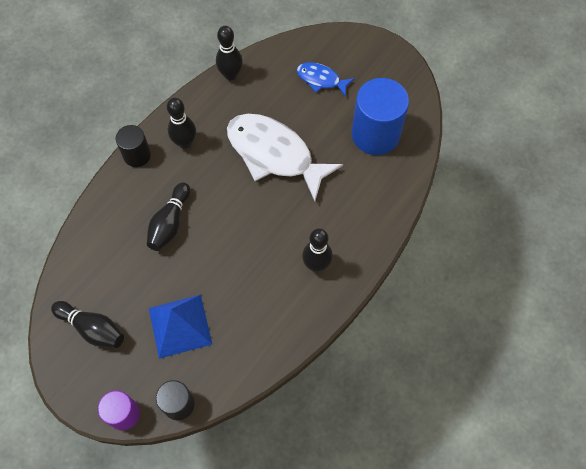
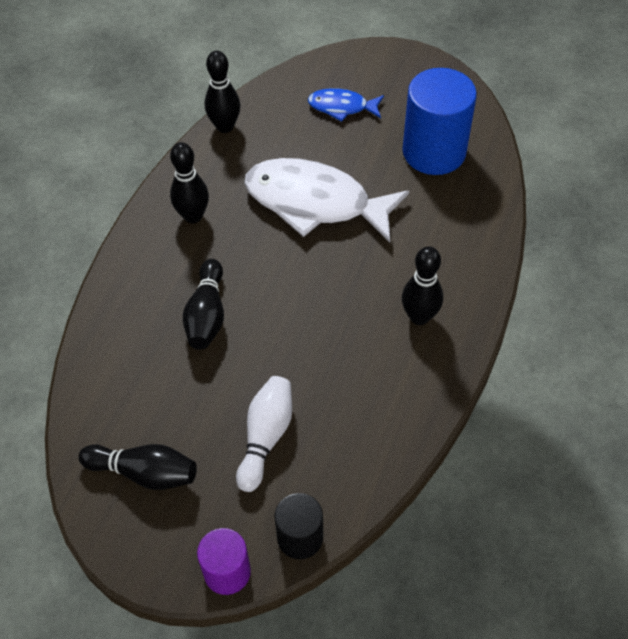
camera: 15 degrees left, 10 degrees down
(137, 155) = (133, 245): black cylinder -> none
(180, 325) = (266, 437): blue pyramid -> white bowling pin

